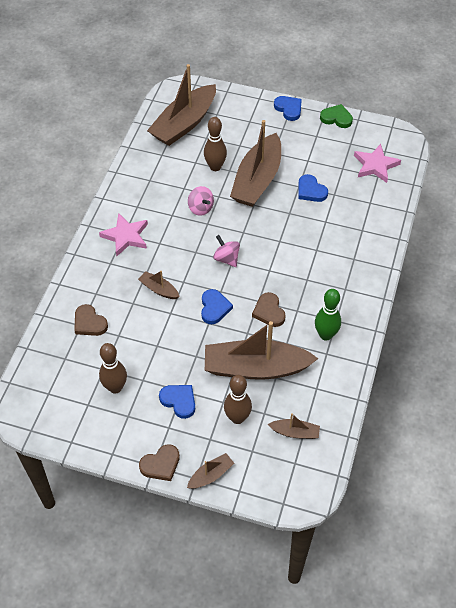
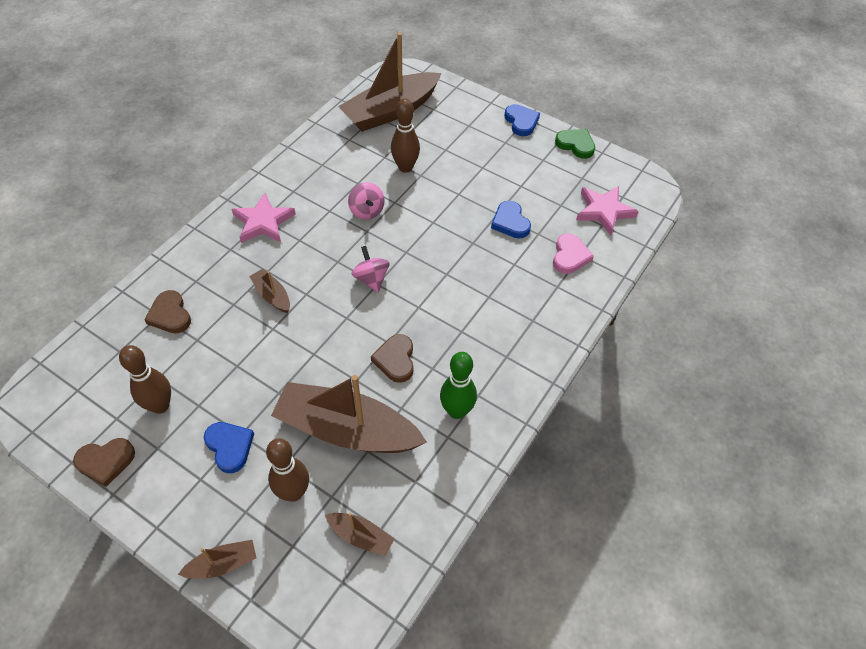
camera: 15 degrees right, 0 degrees up
(161, 464) = (166, 528): brown heart -> brown heart (106, 462)
(214, 308) = (329, 337): blue heart -> none
(257, 180) = (449, 194): brown boat -> none
(363, 205) = (570, 256): none -> pink heart

